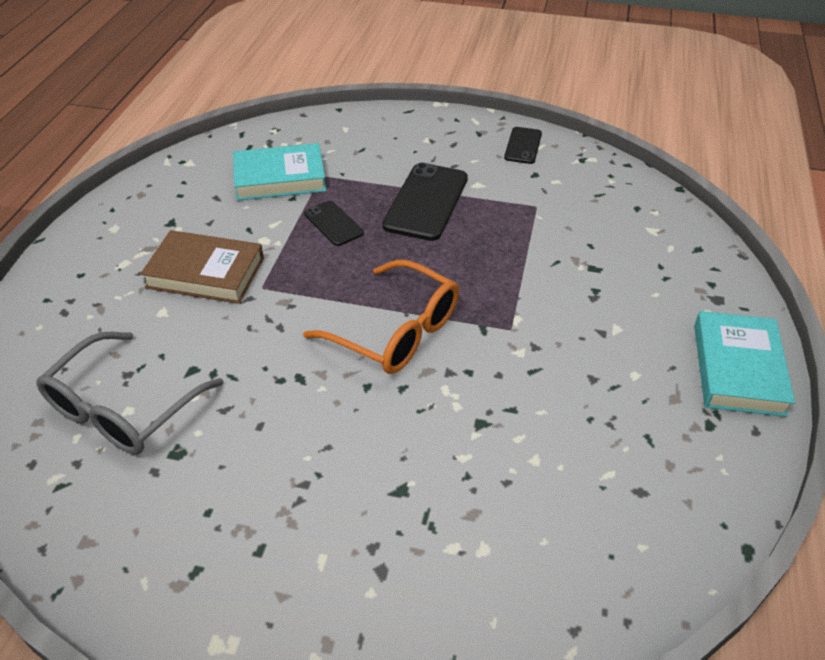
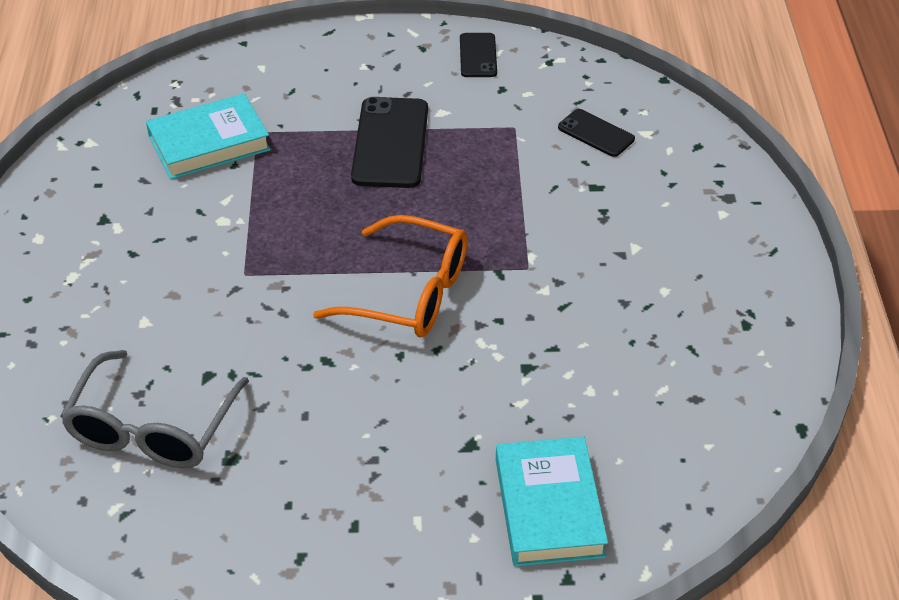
camera: 15 degrees left, 0 degrees up
(205, 273) = (173, 270): brown book -> none
(333, 223) = (295, 187): black phone -> black phone (596, 133)
(738, 369) = (762, 265): turquoise book -> turquoise book (549, 507)

